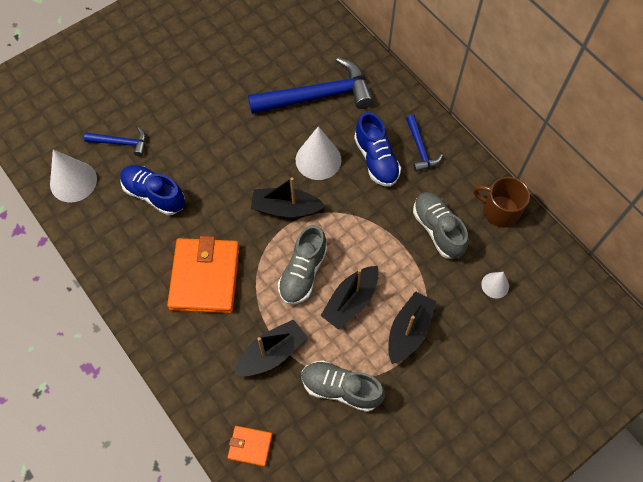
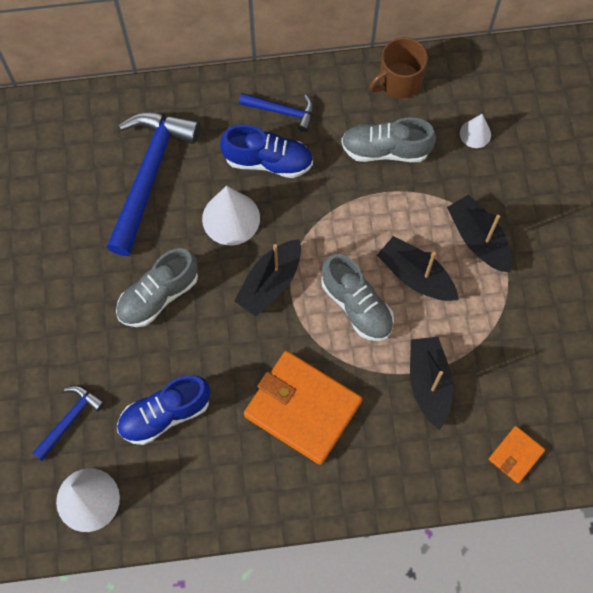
camera: 60 degrees left, 5 degrees up
(341, 388) = (503, 336): grey shoe -> grey shoe (158, 295)
(351, 301) = (416, 276): black boat -> black boat turned 150 degrees clockwise

